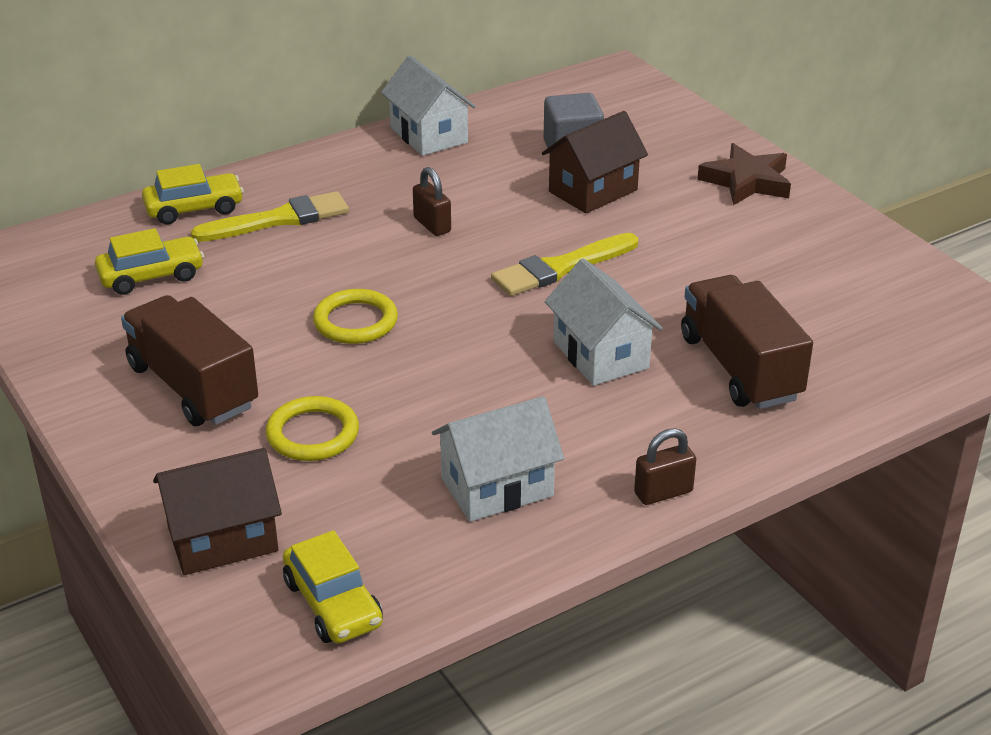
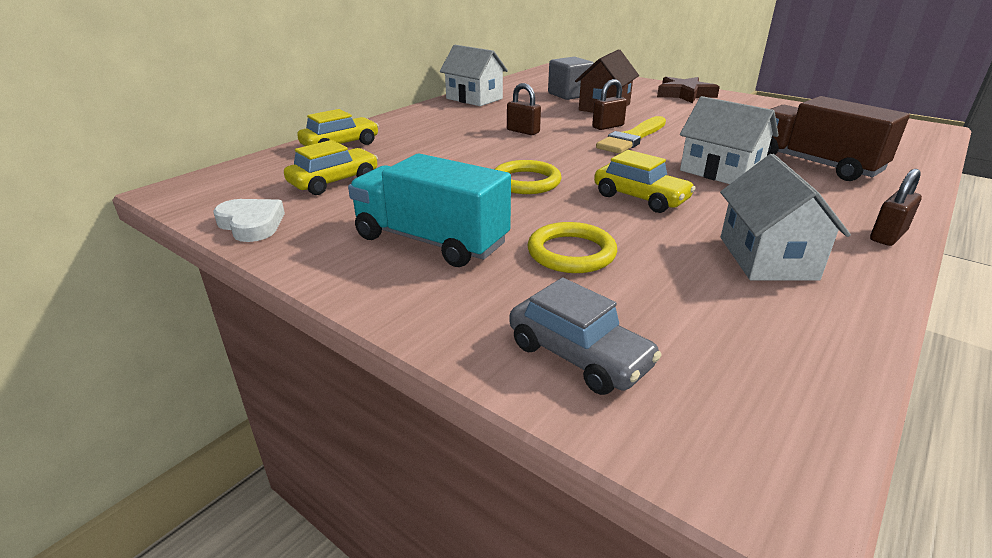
camera: 20 degrees left, 5 degrees down
(41, 325) = (251, 224): none -> white heart
(192, 387) = (431, 241): brown truck -> turquoise truck
(222, 539) = (579, 355): brown house -> grey car
(278, 219) = (411, 142): yellow brush -> none
(333, 603) = (761, 389): yellow car -> yellow car (640, 198)
(497, 487) = (767, 258): white house -> white house turned 45 degrees counterclockwise
(553, 237) = (608, 126): none -> brown padlock

